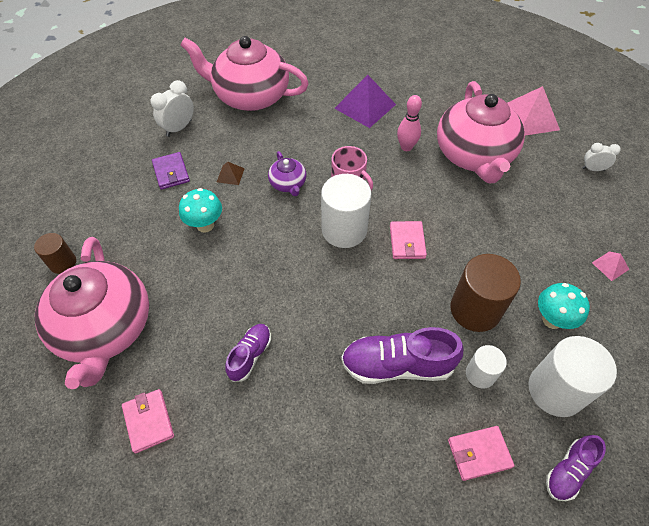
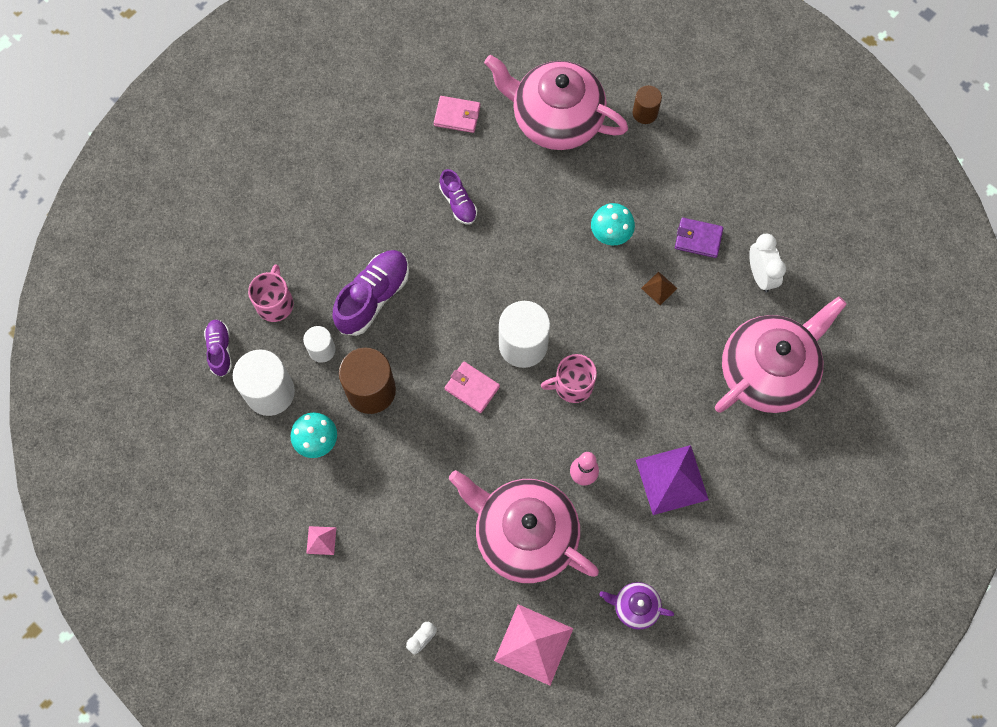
camera: 125 degrees right, 15 degrees up
(288, 184) = (611, 332): purple teapot -> purple teapot (635, 607)
(479, 453) = (275, 303): pink wallet -> pink mug

